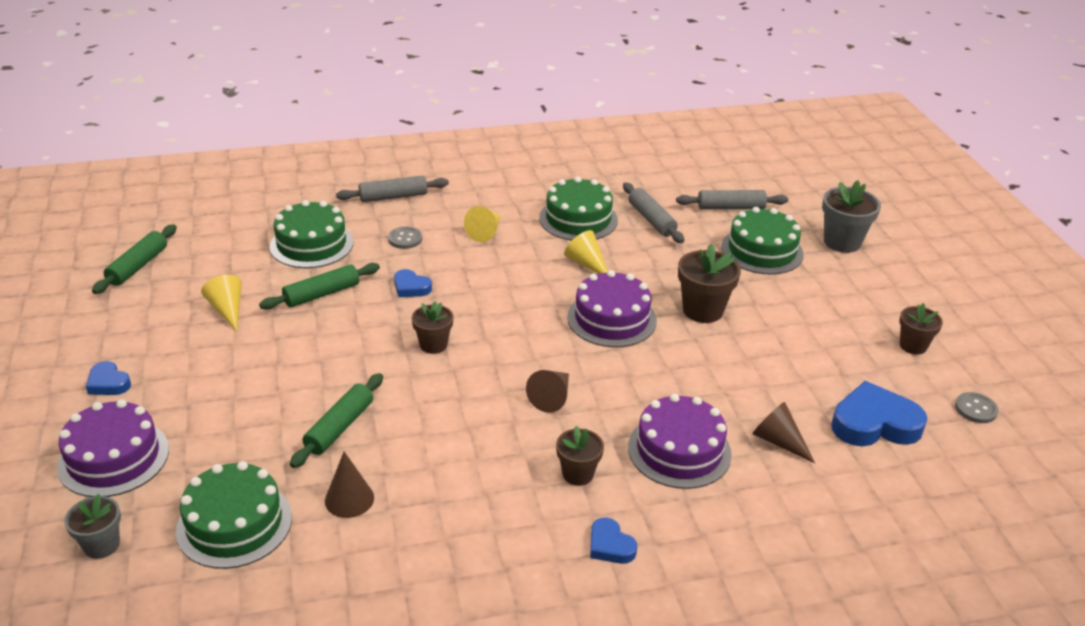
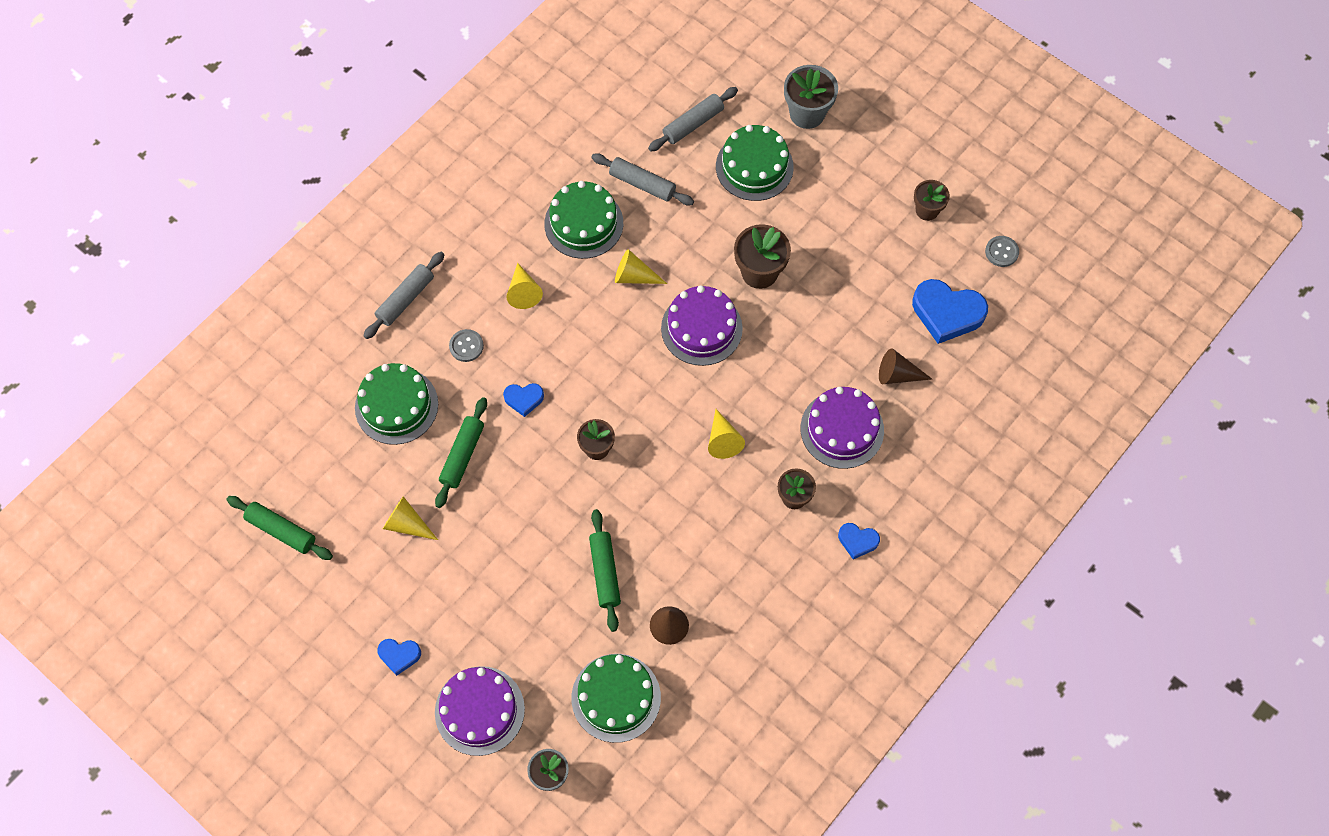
camera: 35 degrees left, 30 degrees up
(138, 266) = (281, 531): green rolling pin -> green rolling pin turned 45 degrees counterclockwise
(552, 397) = (723, 440): brown cone -> yellow cone
(874, 423) = (947, 313): blue heart -> blue heart turned 120 degrees counterclockwise

